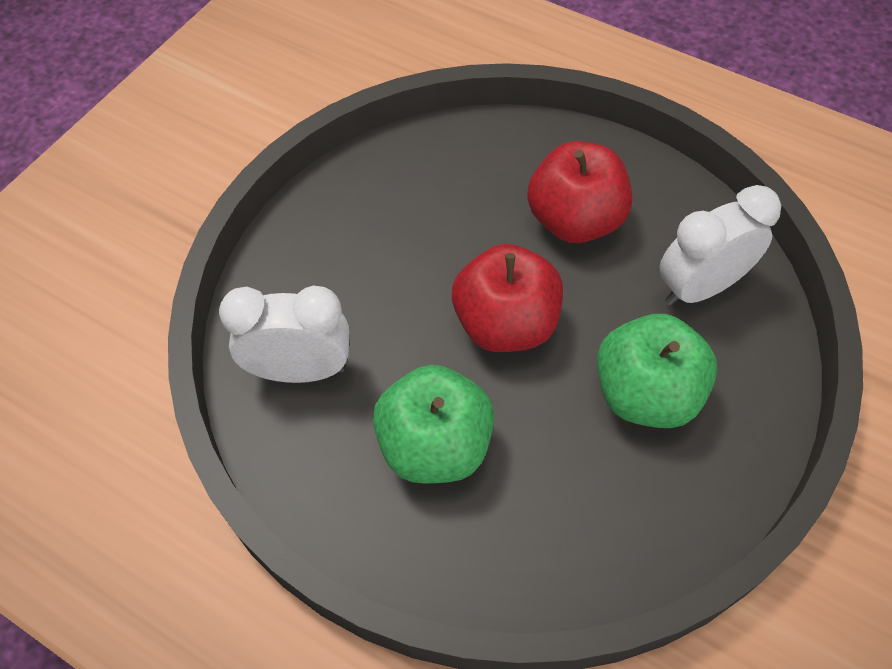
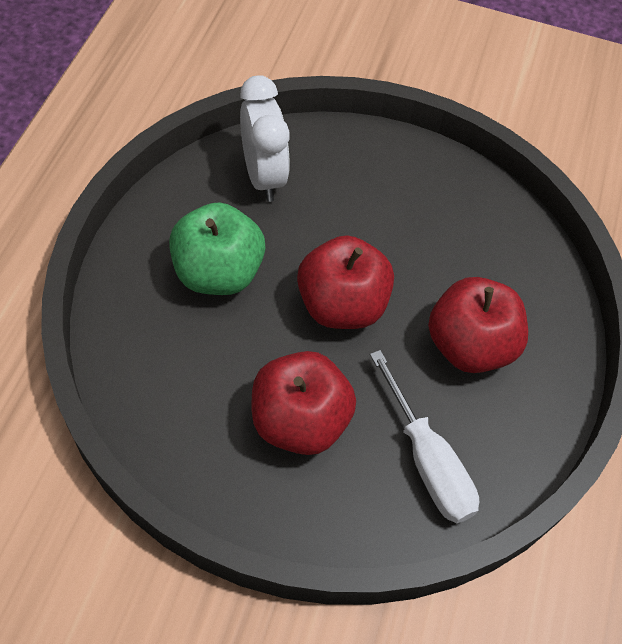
camera: 70 degrees right, 0 degrees up
(645, 394) = (299, 421): green apple -> red apple
(700, 287) = (427, 460): white clock -> white screwdriver

